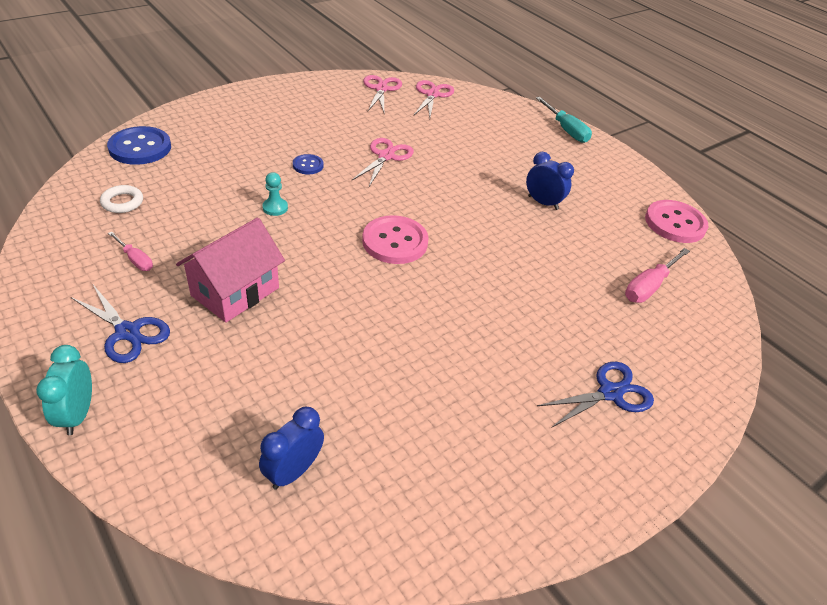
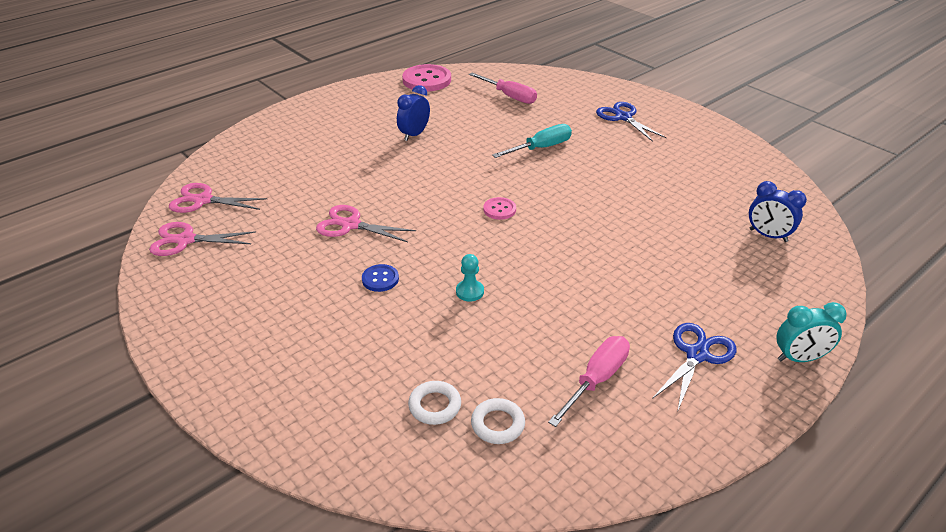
camera: 90 degrees left, 5 degrees down
(135, 260) = (596, 379): pink screwdriver -> pink screwdriver, size x1.62
(140, 148) = (364, 446): blue button -> none
(157, 177) = (435, 406): none -> white ring
(235, 291) = (610, 296): pink house -> none
(395, 242) = (499, 209): pink button -> pink button, size x0.52
(566, 130) = (282, 119): turquoise screwdriver -> turquoise screwdriver (541, 148)

